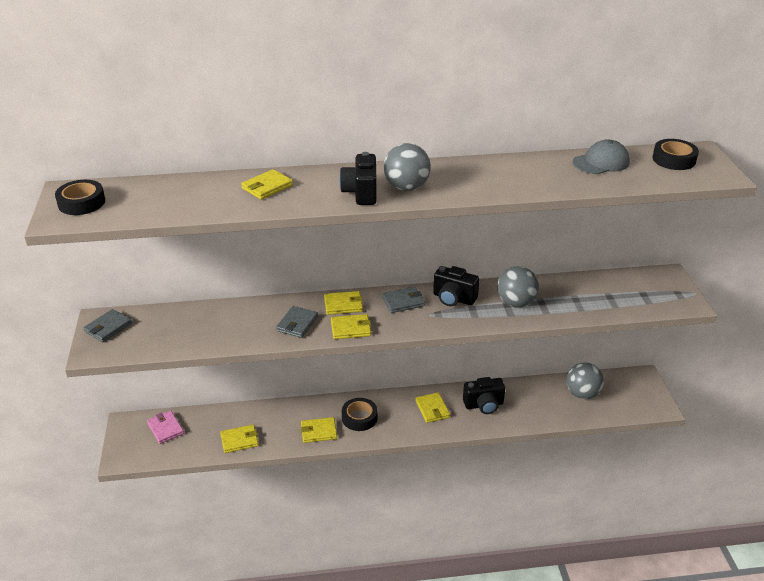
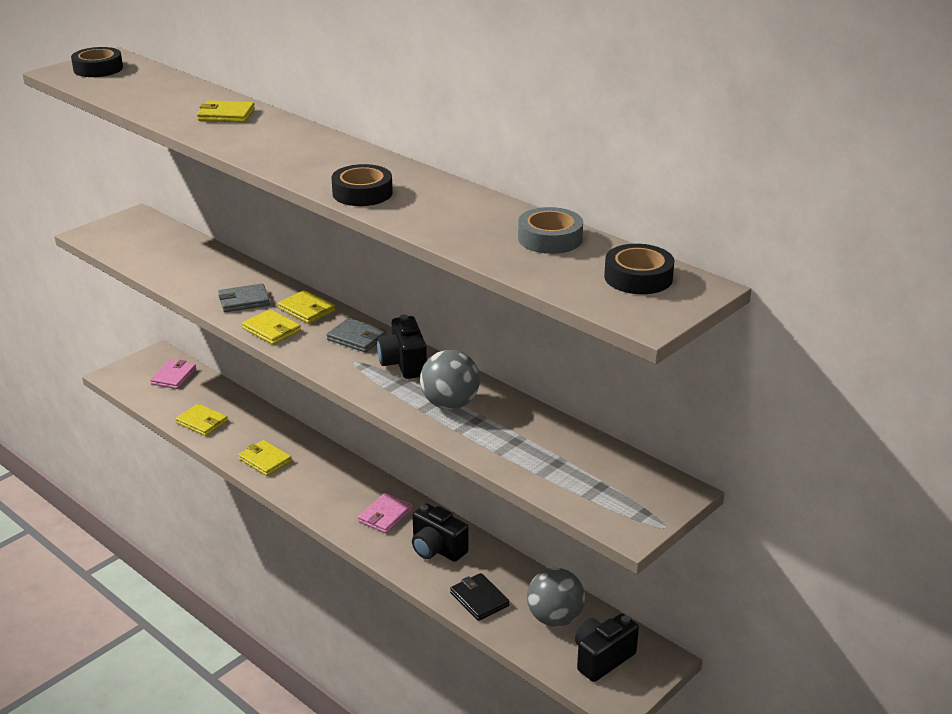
camera: 50 degrees right, 5 degrees down
(108, 328) = (129, 224): grey wallet -> none
(359, 418) = (314, 475): black tape -> black tape (362, 193)
(361, 193) = (274, 152): black camera -> black camera (602, 658)
(406, 187) = (318, 166): grey ball -> none
(432, 409) = (385, 516): yellow wallet -> pink wallet
(542, 412) = (479, 599): none -> black wallet
(601, 162) = (550, 238): grey cap -> grey tape

